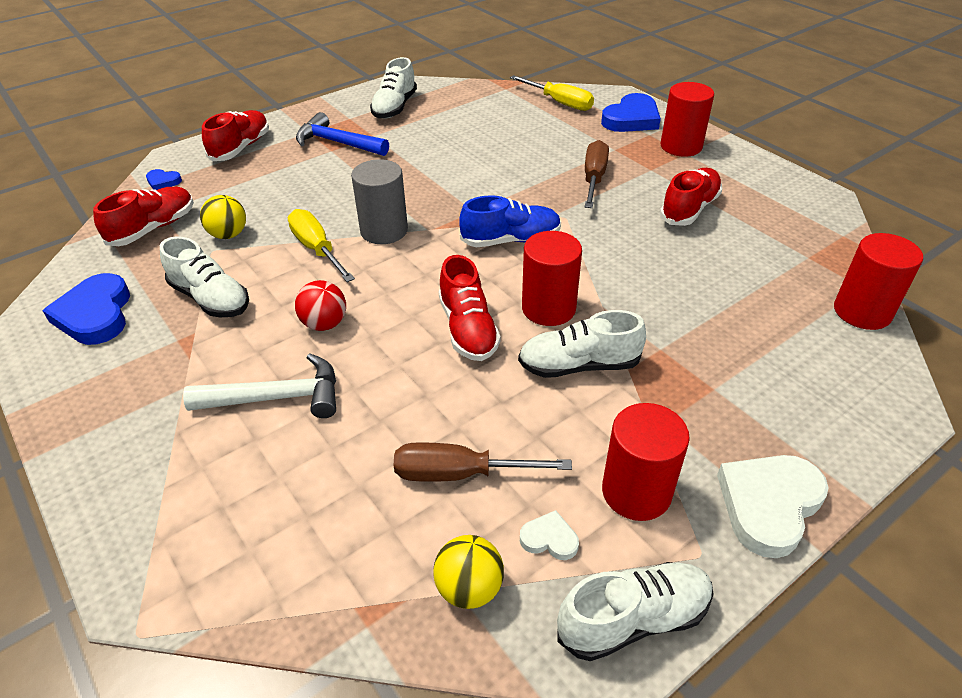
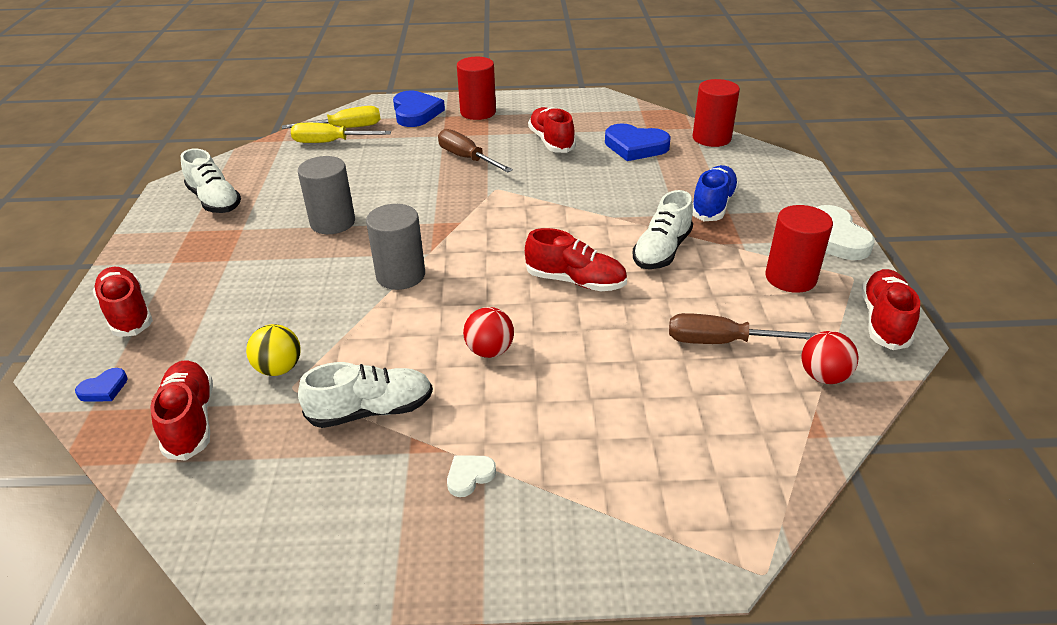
camera: 55 degrees left, 5 degrees down
(95, 314) = (294, 506): blue heart -> blue heart (635, 146)
(277, 397) = (557, 408): white hammer -> none
(317, 249) = (378, 320): yellow screwdriver -> yellow screwdriver (330, 142)
(337, 143) = (221, 252): blue hammer -> none
(421, 166) = (332, 222): none -> grey cylinder
(460, 474) = (721, 342): brown screwdriver -> brown screwdriver turned 60 degrees clockwise
(469, 588) = (823, 376): yellow ball -> red ball
(511, 240) = (494, 221): blue shoe -> blue shoe (713, 205)
(548, 308) = (591, 238): red cylinder -> none
(549, 539) = (804, 327): white heart -> white heart (469, 476)
(633, 619) = (884, 321): white shoe -> red shoe

